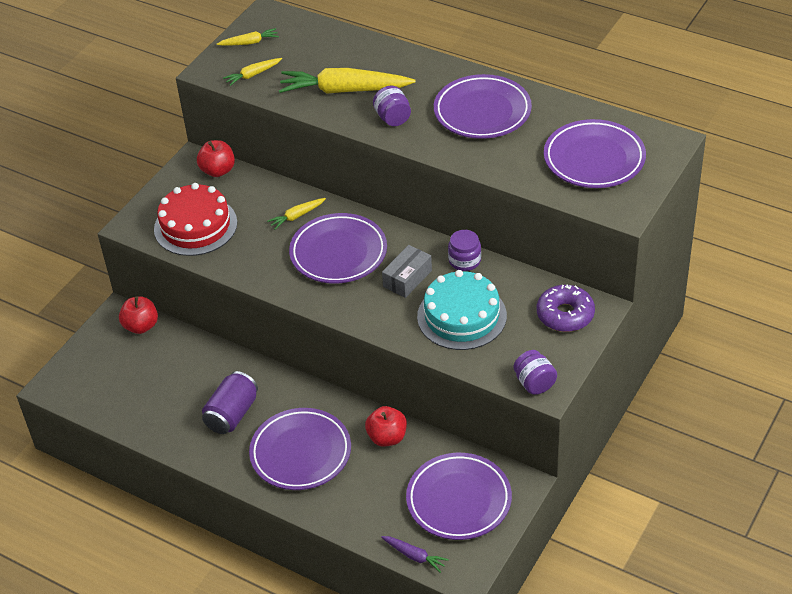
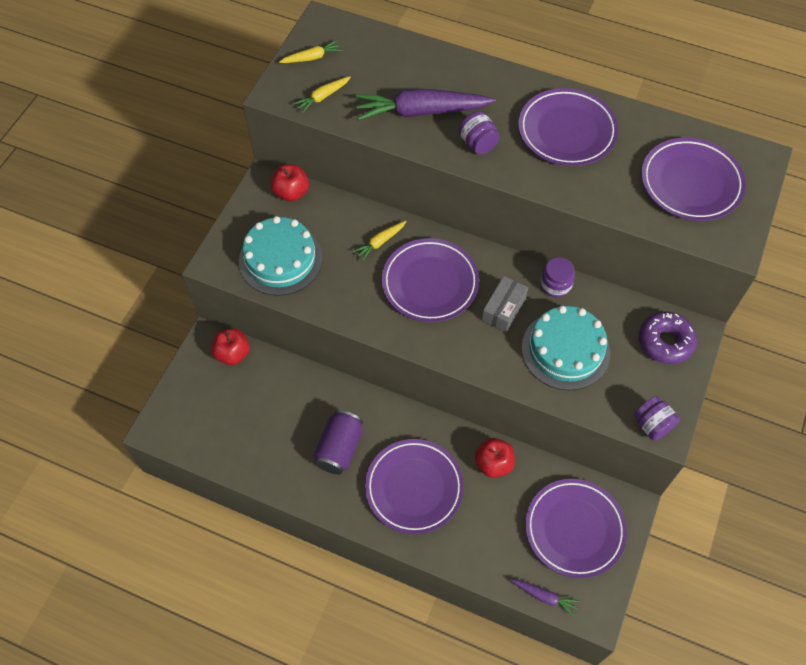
camera: 10 degrees left, 15 degrees up
(195, 226) = (280, 259): red cake -> turquoise cake
(344, 90) = (421, 112): yellow carrot -> purple carrot

